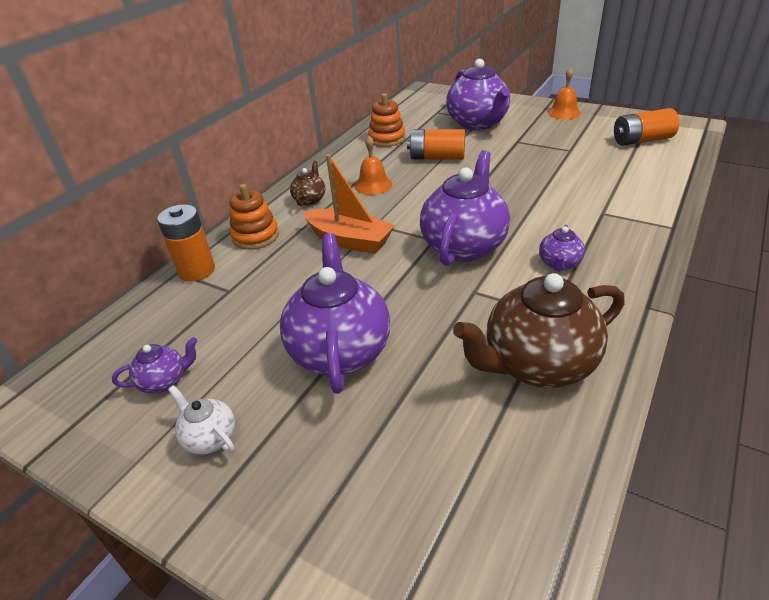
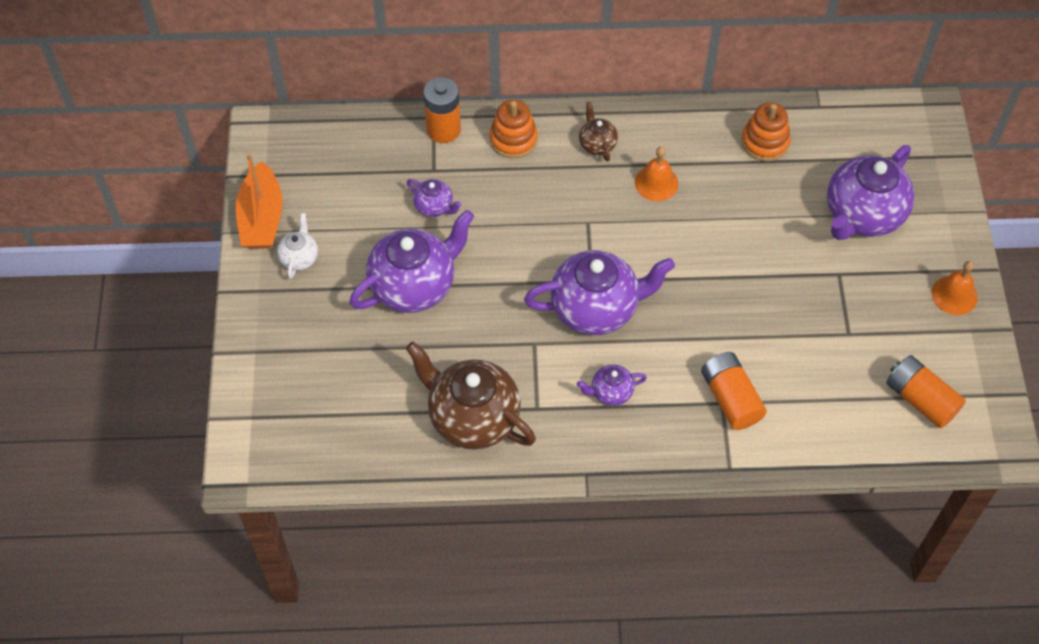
camera: 55 degrees right, 20 degrees up
(164, 381) = (326, 198): purple teapot -> purple teapot (434, 207)
(310, 199) = (597, 144): brown teapot -> brown teapot turned 90 degrees counterclockwise
(349, 240) = (551, 215): orange boat -> orange boat (262, 218)
(437, 157) = (750, 212): orange battery -> orange battery (731, 398)

